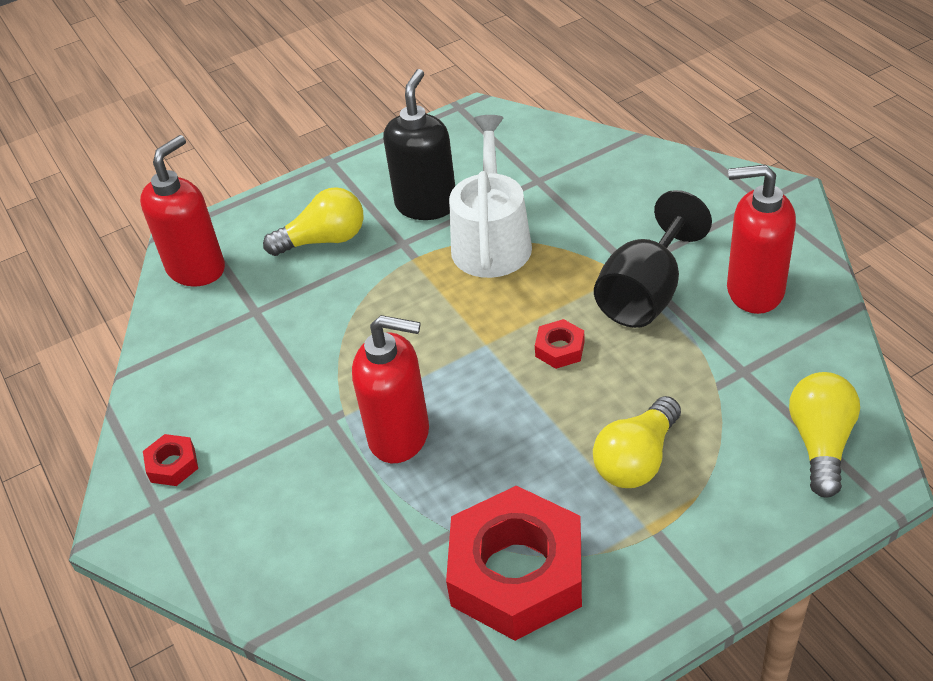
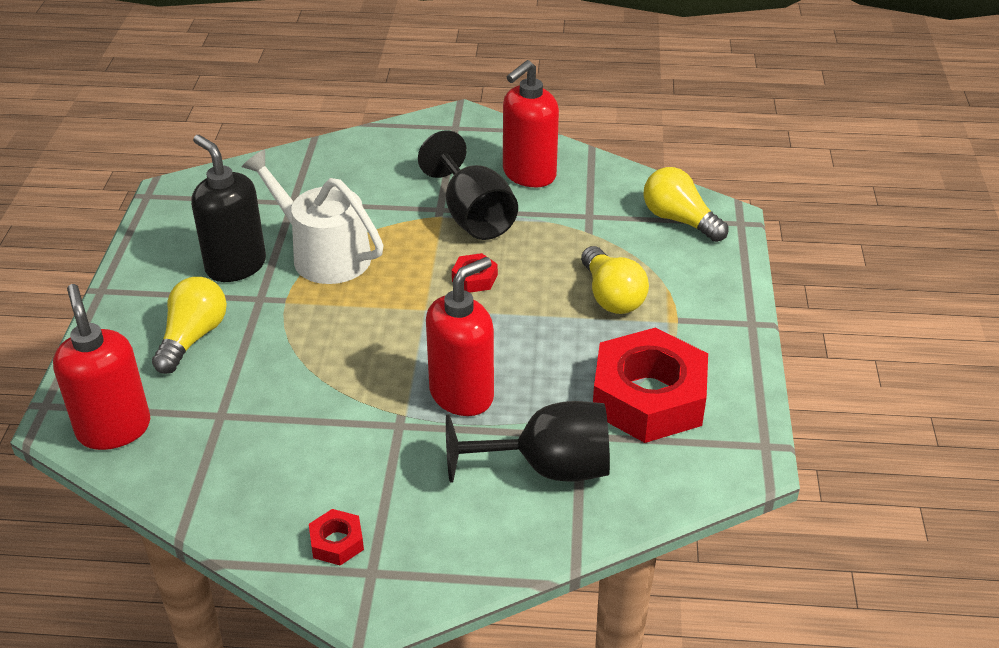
camera: 60 degrees left, 5 degrees down
(357, 550) = (547, 468): none -> black goblet

